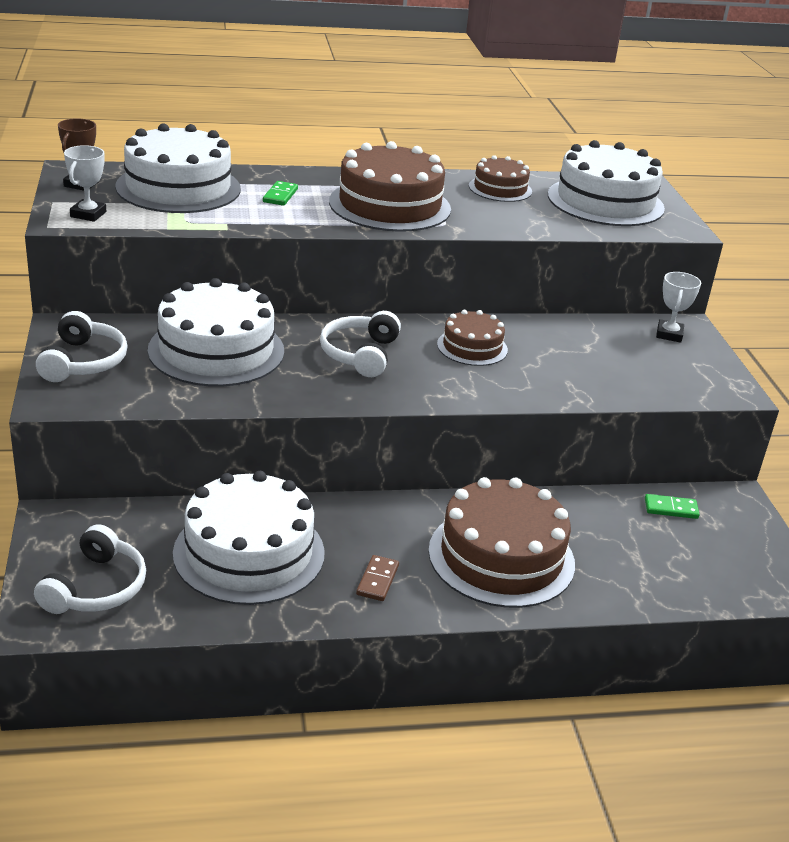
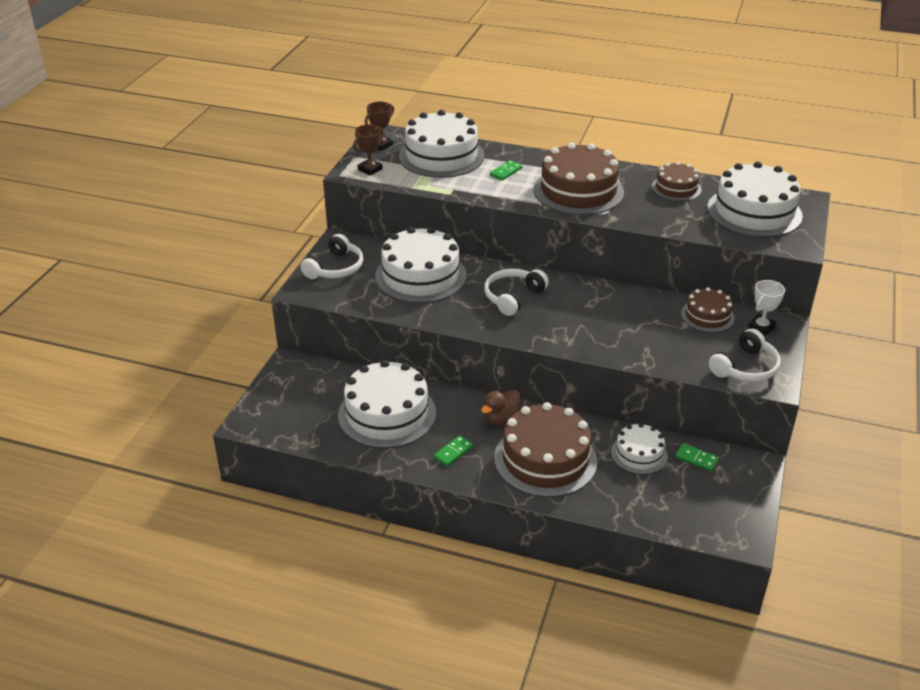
camera: 30 degrees right, 5 degrees up
(88, 214) = (370, 169): white trophy -> brown trophy
(96, 587) = (288, 412): white headphones -> white headphones (745, 368)
(377, 580) = (453, 452): brown domino -> green domino
(408, 520) = (501, 418): none -> brown duck
(472, 347) = (596, 307): brown cake -> brown cake (707, 316)
(605, 520) = (639, 454): none -> white cake

